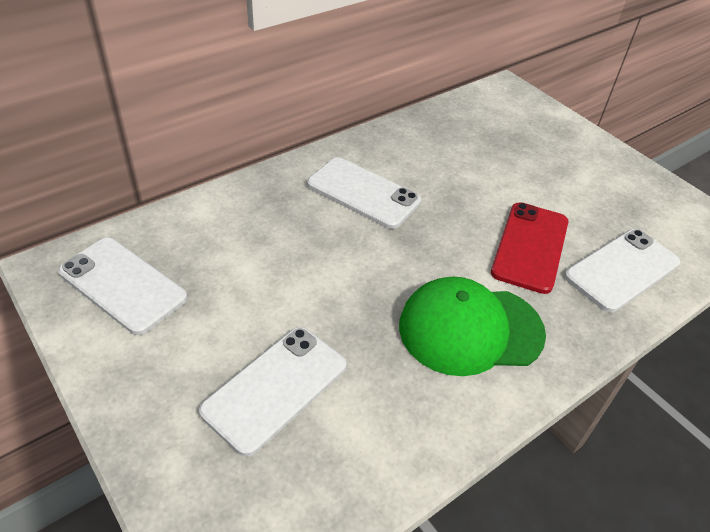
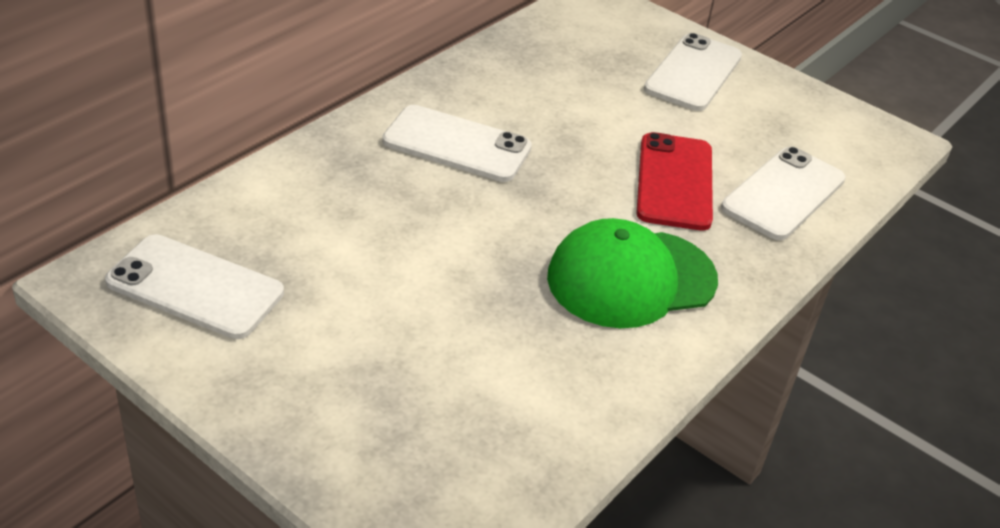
camera: 15 degrees left, 5 degrees down
(275, 388) = (428, 370): white phone -> white phone (693, 73)

